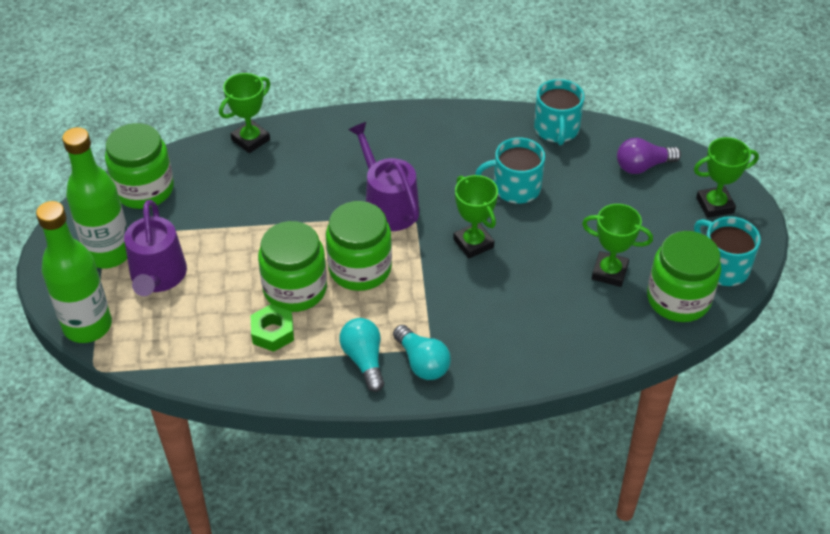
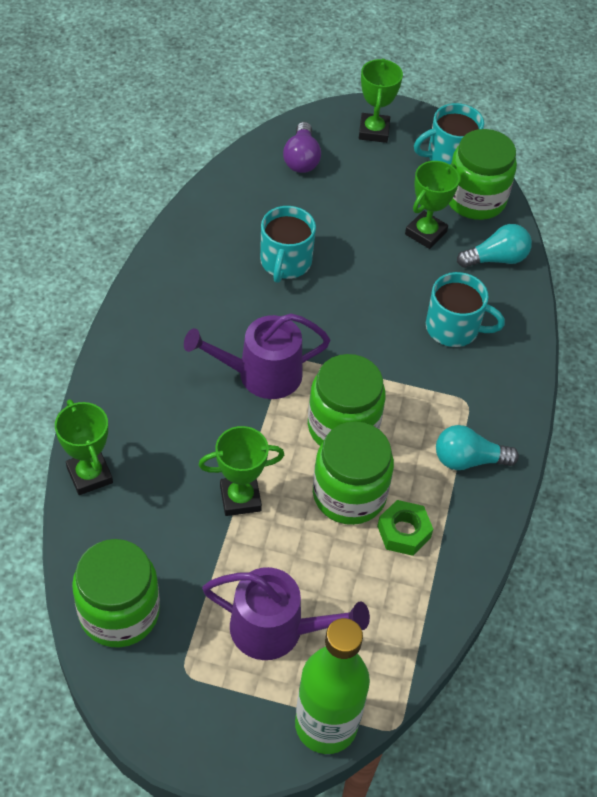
camera: 75 degrees left, 5 degrees up
(109, 253) = (214, 677): green bottle -> none
(422, 362) = (487, 412): turquoise light bulb -> turquoise light bulb (496, 259)
(473, 243) = (347, 320): green trophy -> green trophy (240, 498)
(556, 129) = (218, 201): turquoise mug -> turquoise mug (453, 328)

